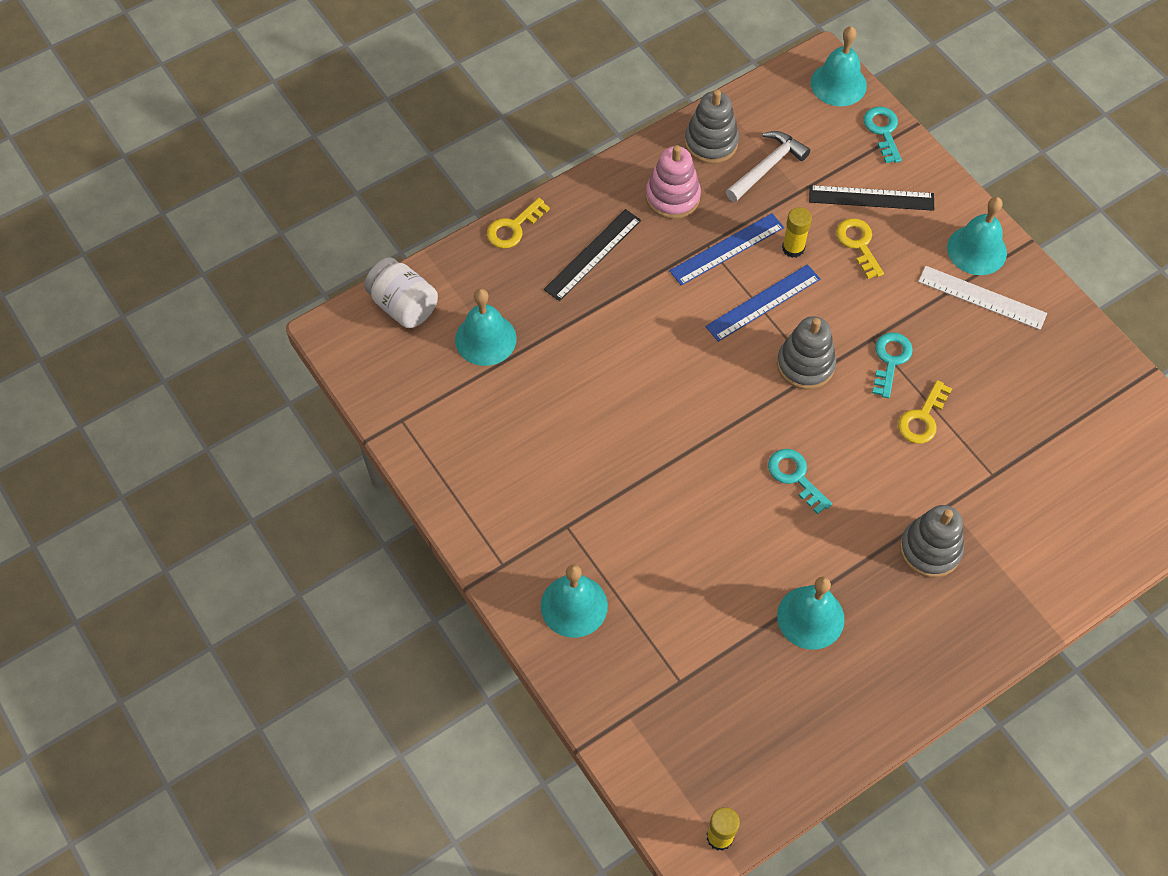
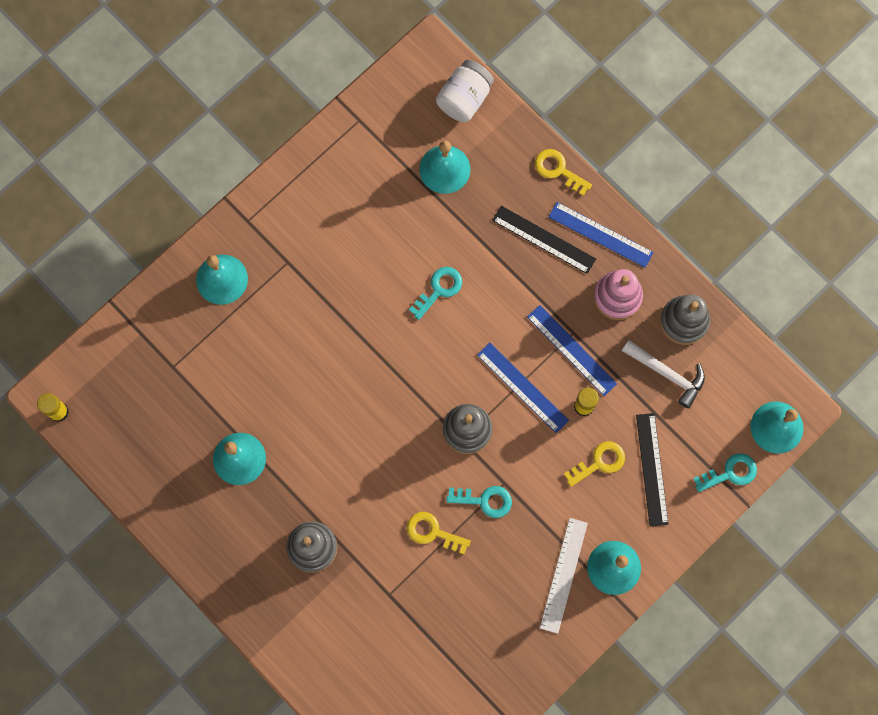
camera: 80 degrees right, 15 degrees up
(598, 200) = (600, 234): none -> blue ruler
(795, 476) = (360, 433): turquoise key -> turquoise key (439, 289)

